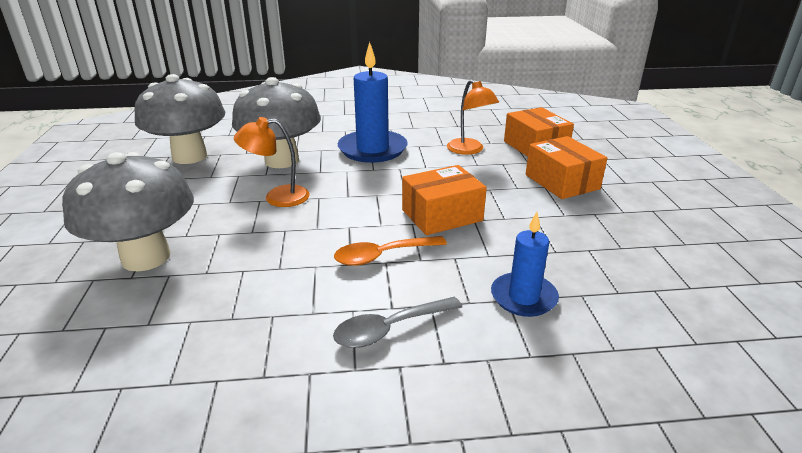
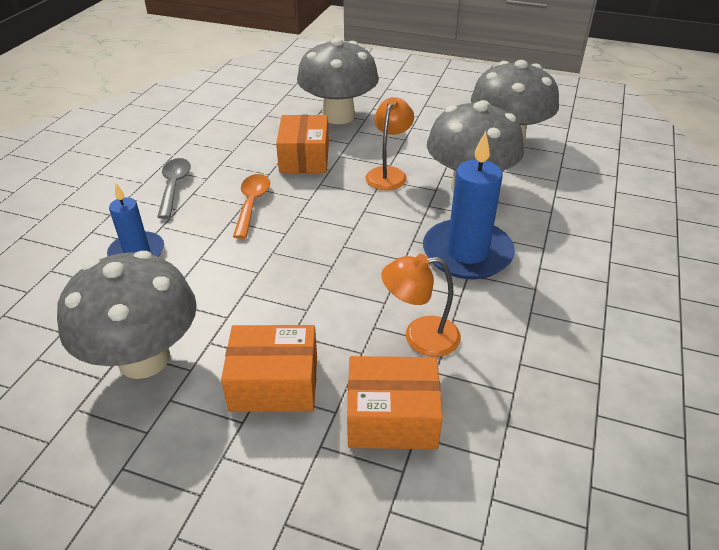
camera: 115 degrees right, 10 degrees up
(442, 215) = (283, 254): orange box -> orange box (304, 158)
(614, 234) = (144, 358): none -> grey mushroom

